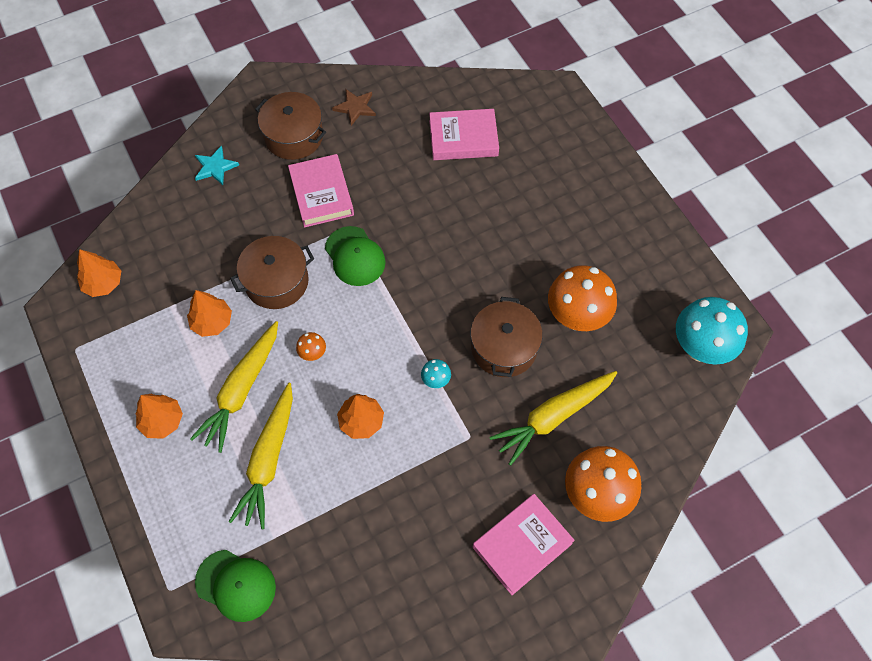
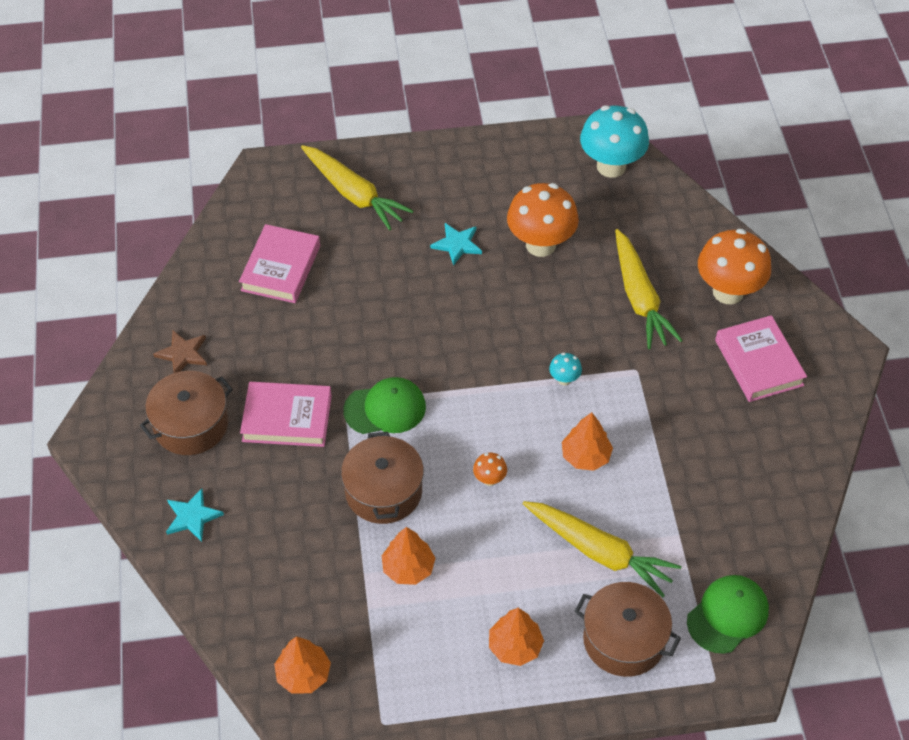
camera: 70 degrees left, 10 degrees down
(241, 390) = (507, 558): yellow carrot -> yellow carrot (354, 194)
(504, 347) = (550, 312): brown pot -> brown pot (624, 639)
(546, 252) = (457, 244): none -> turquoise star

